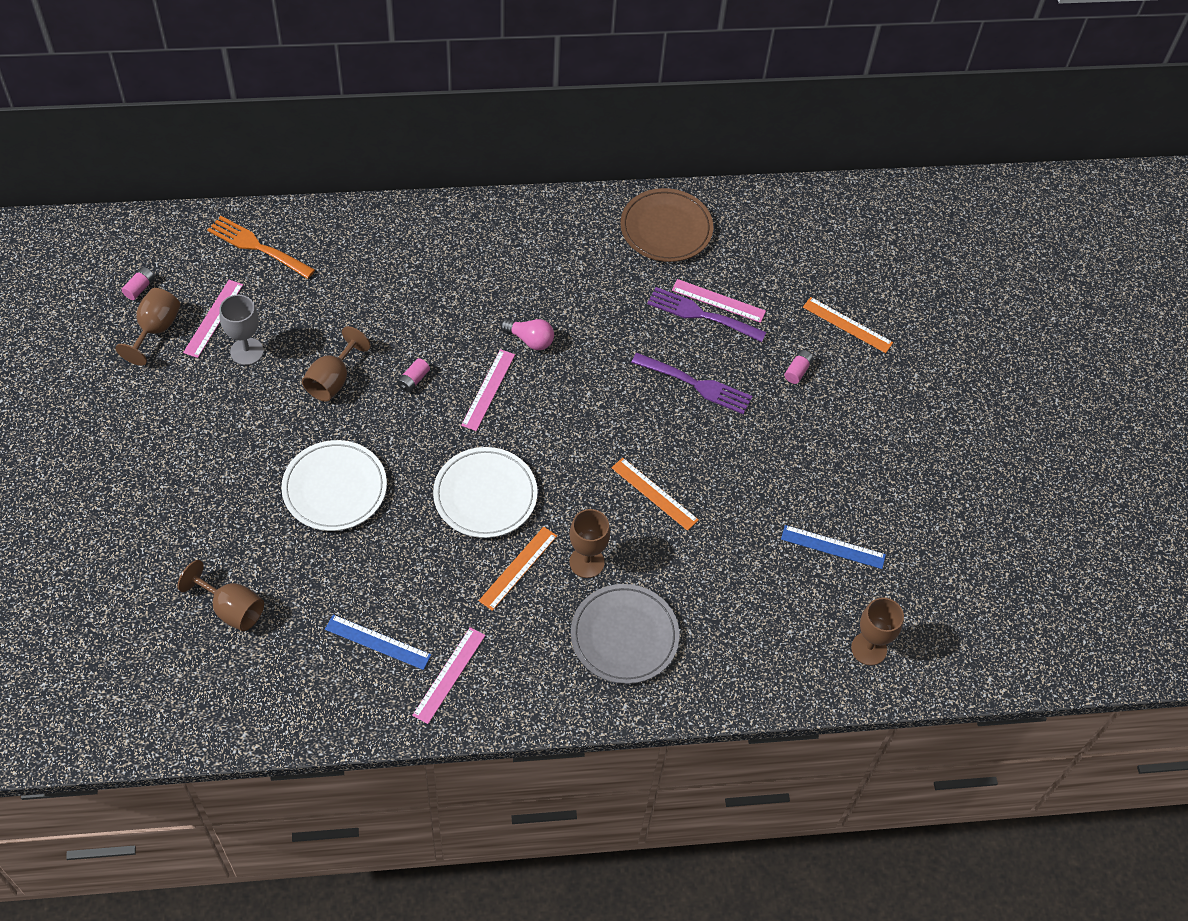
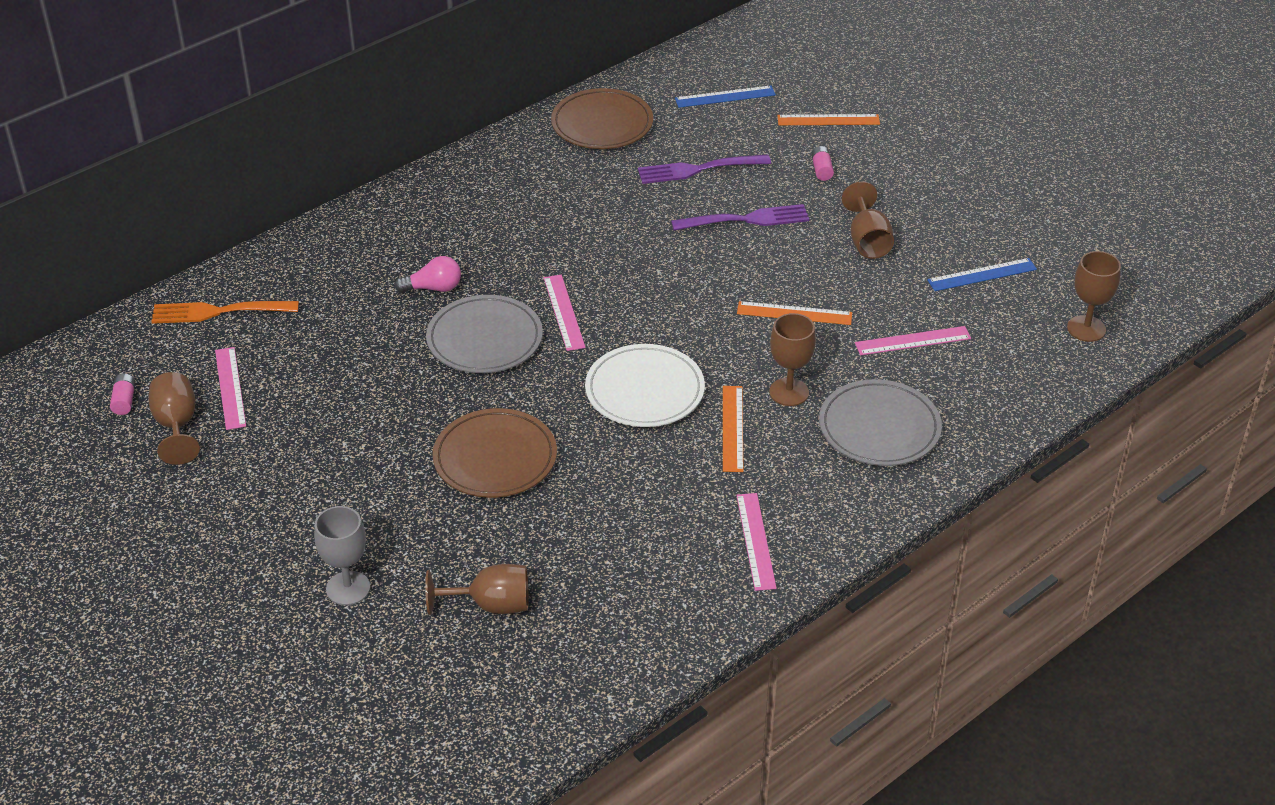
camera: 30 degrees left, 15 degrees down
(247, 351) = (293, 397): grey goblet -> grey goblet (348, 588)
(332, 380) = (405, 377): brown goblet -> brown goblet (867, 241)
(335, 488) = (495, 458): white plate -> brown plate
(378, 642) = (662, 553): blue ruler -> blue ruler (725, 97)
(413, 380) = (484, 339): pink battery -> grey plate
(530, 340) = (564, 258): pink light bulb -> pink light bulb (433, 288)
(718, 301) = (702, 153): pink ruler -> pink ruler (913, 341)

